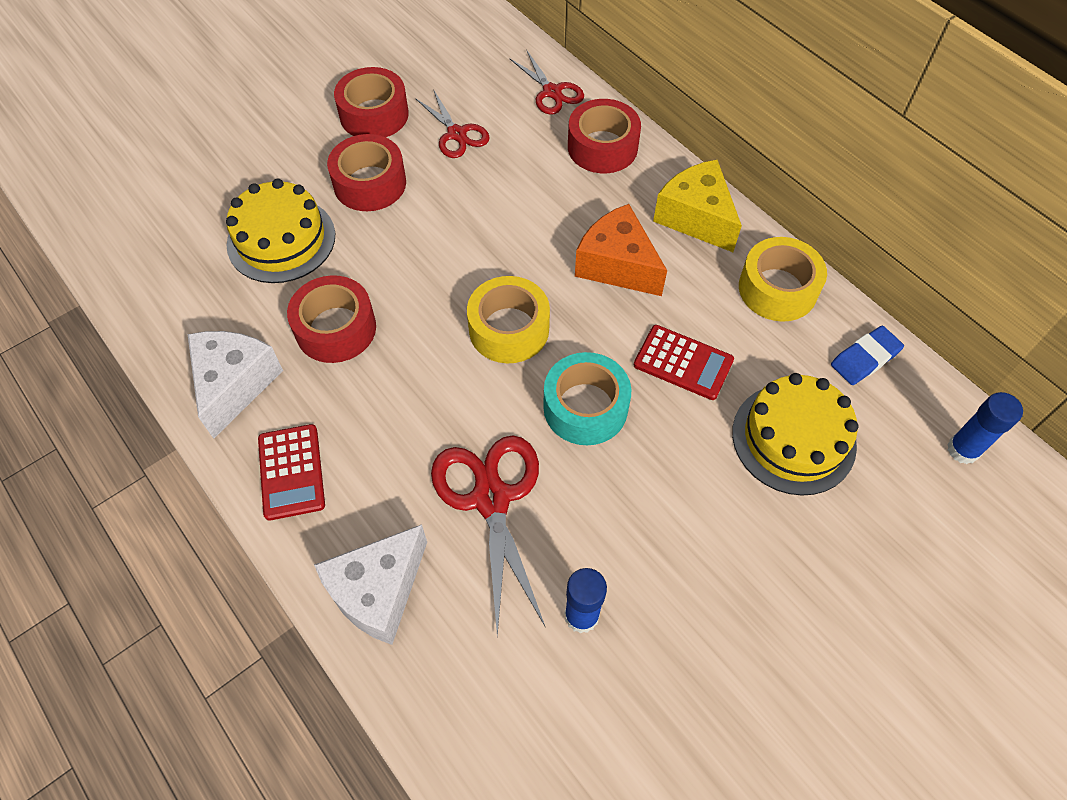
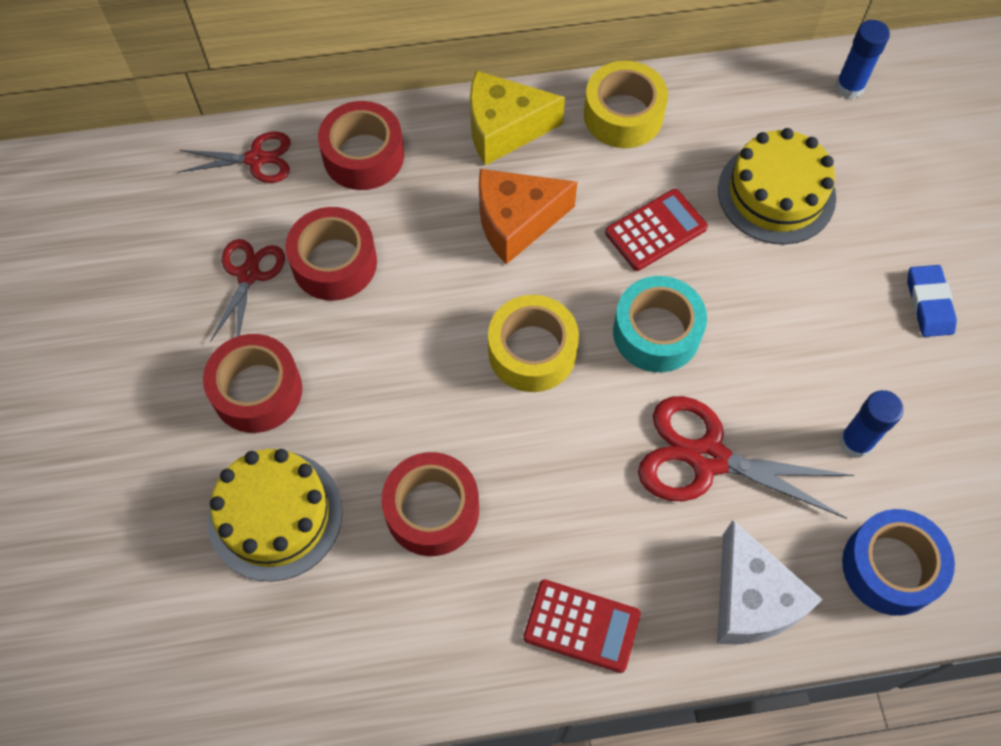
camera: 60 degrees left, 5 degrees up
(234, 384) = (442, 641): white cheese -> none
(374, 114) = (157, 341): red tape -> red tape (334, 263)
(457, 134) = (248, 274): red scissors -> red scissors turned 75 degrees counterclockwise
(472, 701) = (890, 567): none -> blue tape
(865, 358) = (731, 97): blue eraser -> blue eraser (929, 304)

